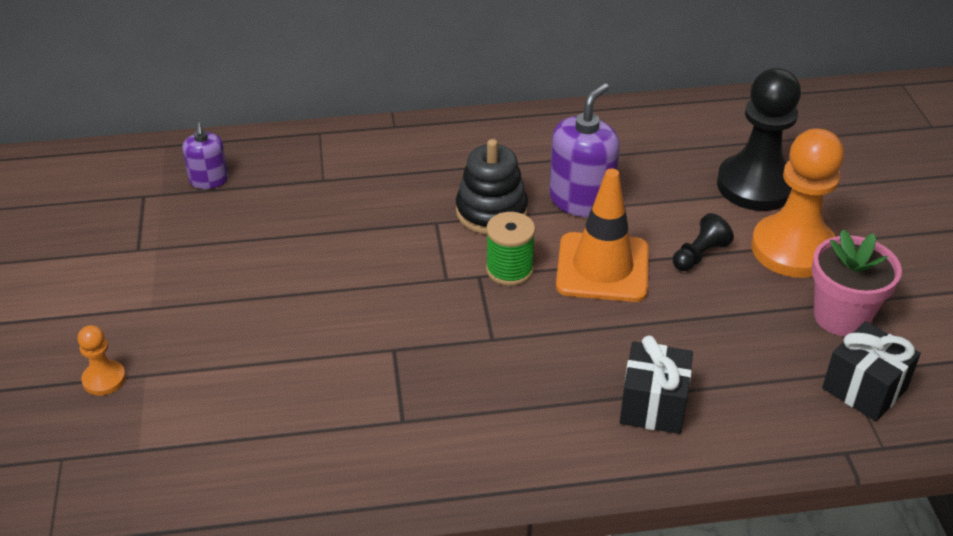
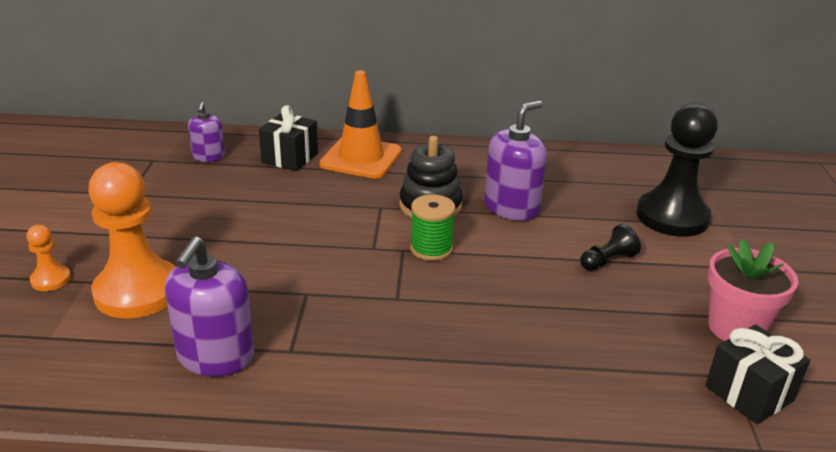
camera: 10 degrees right, 10 degrees down
(327, 441) = (215, 356): none -> purple soap dispenser
(602, 268) = (515, 258): orange traffic cone -> orange traffic cone (361, 158)
(653, 405) = (531, 375): black gift -> black gift (290, 158)
(793, 249) = (697, 268): orange pawn -> orange pawn (138, 291)

